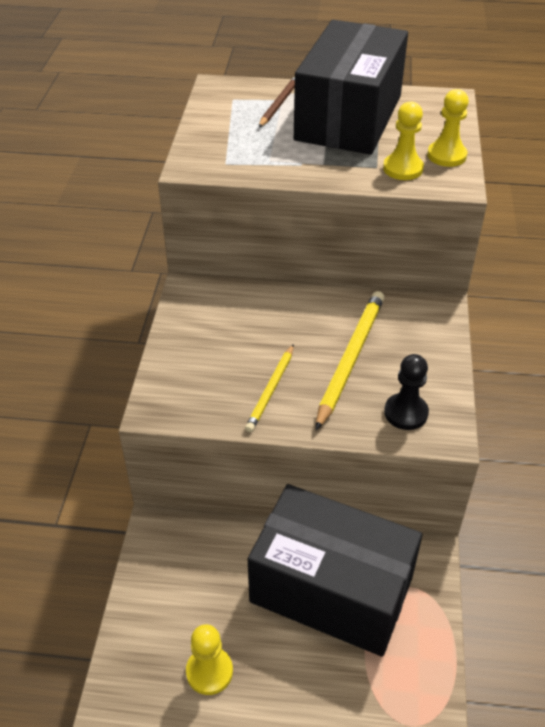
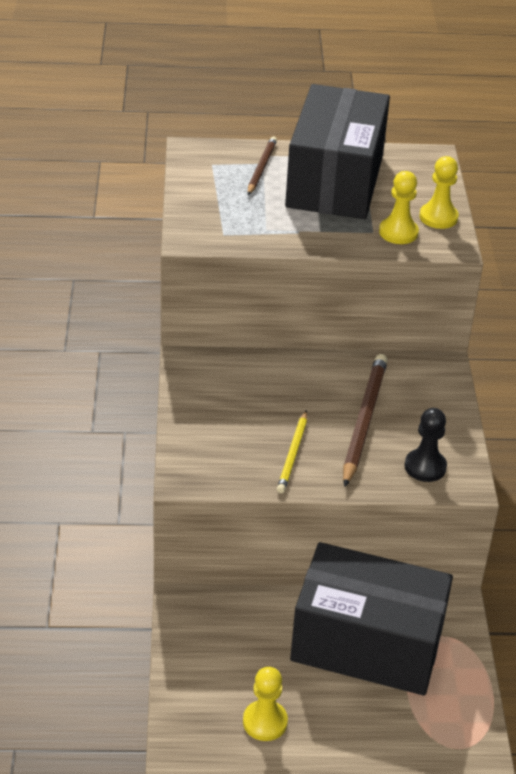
camera: 10 degrees left, 5 degrees down
(350, 359) = (363, 421): yellow pencil -> brown pencil

